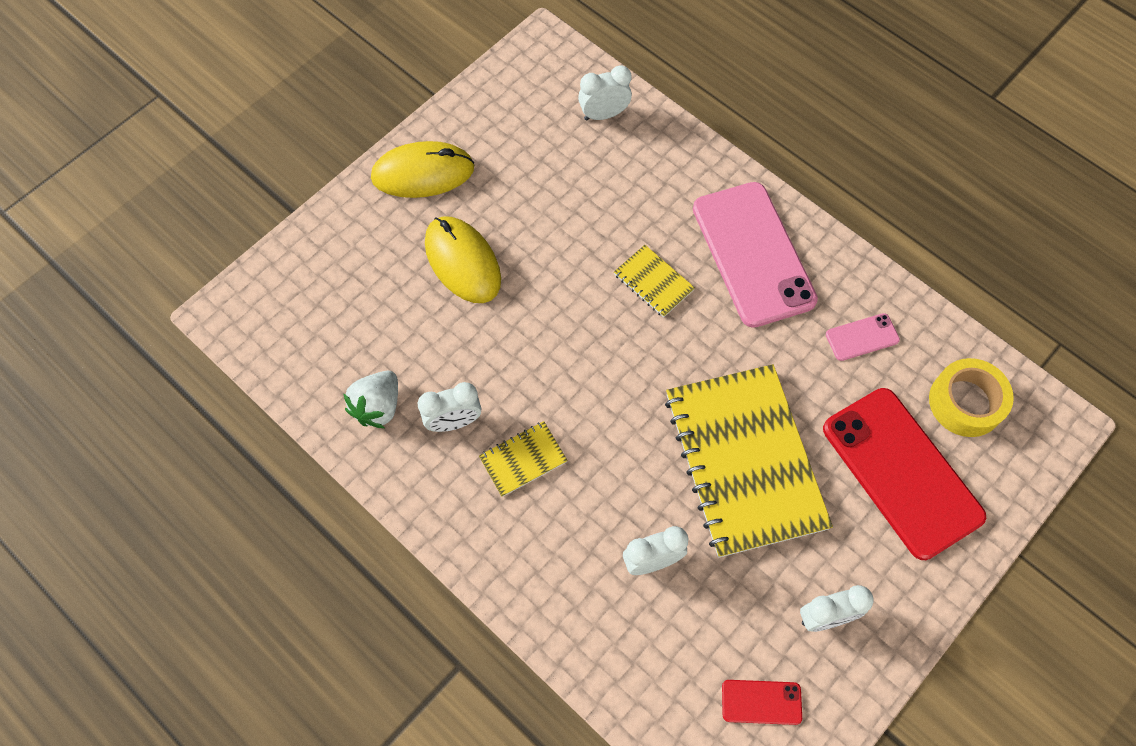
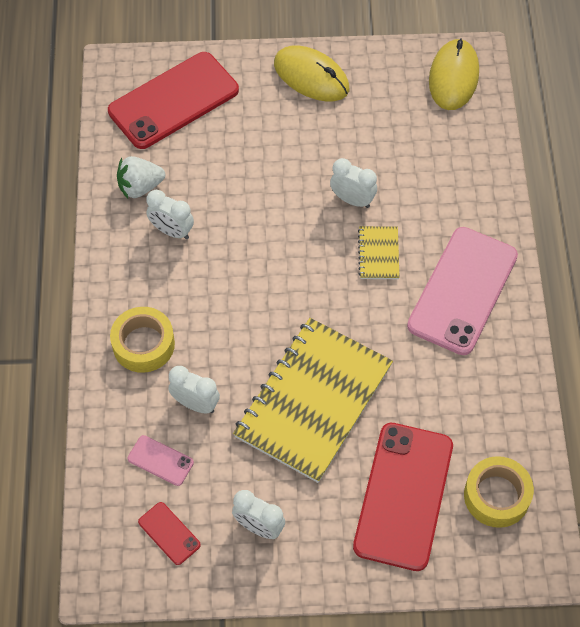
camera: 45 degrees right, 5 degrees down
(319, 298) = (173, 101): none -> red phone
(462, 261) = (277, 147): yellow mouse -> yellow mouse (453, 77)
(523, 459) = (186, 285): yellow notebook -> none
(546, 551) = (143, 344): none -> yellow tape
(604, 114) = (465, 129): white clock -> white clock (352, 200)
(862, 337) = (474, 399): pink phone -> pink phone (160, 460)

